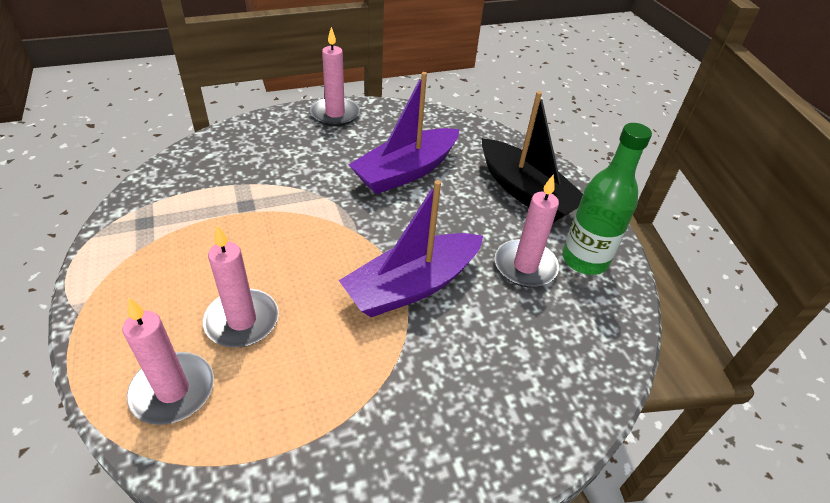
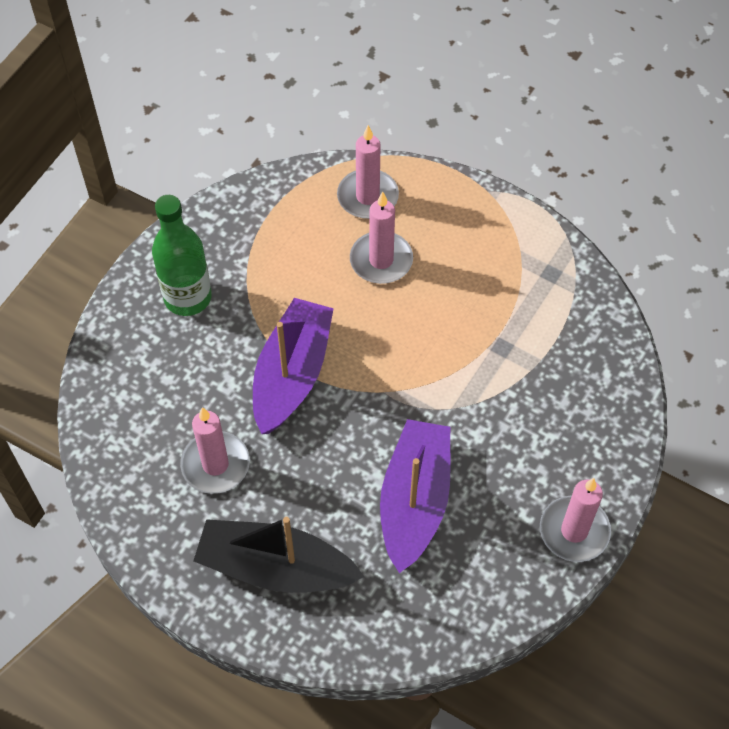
camera: 145 degrees right, 15 degrees up
(584, 260) = (167, 513): green bottle -> green bottle (187, 297)

